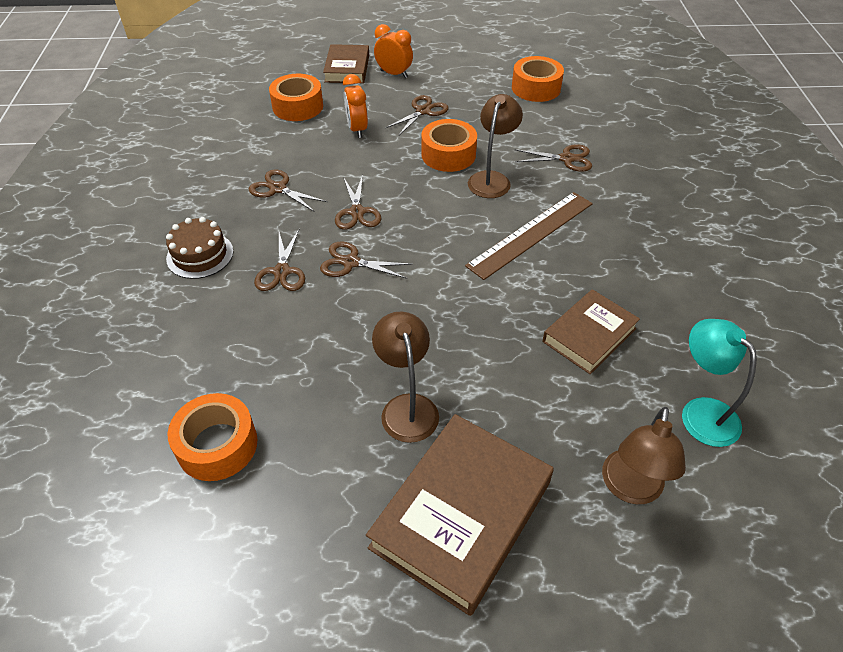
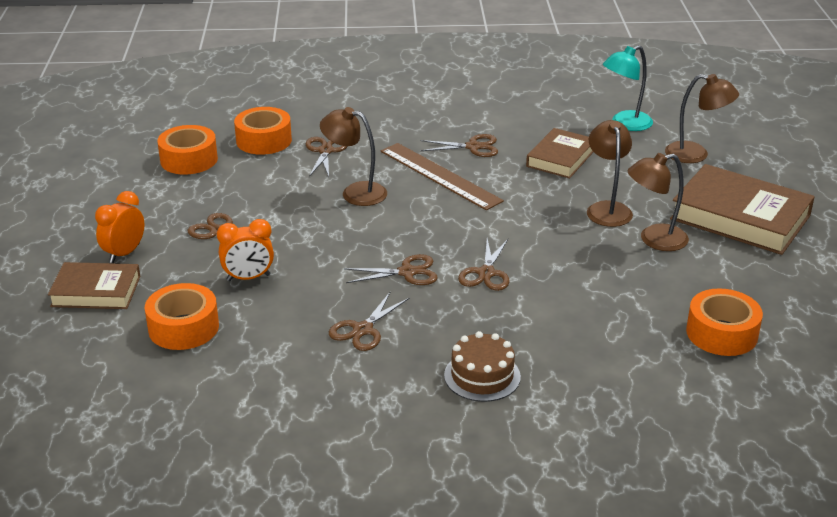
camera: 90 degrees left, 15 degrees down
(281, 272) = (503, 315): brown scissors -> brown scissors (473, 147)
(448, 154) = (309, 216): orange tape -> orange tape (264, 140)
(474, 369) = (607, 209): none -> brown lamp
(589, 335) = (560, 158): brown book -> brown book turned 75 degrees clockwise

